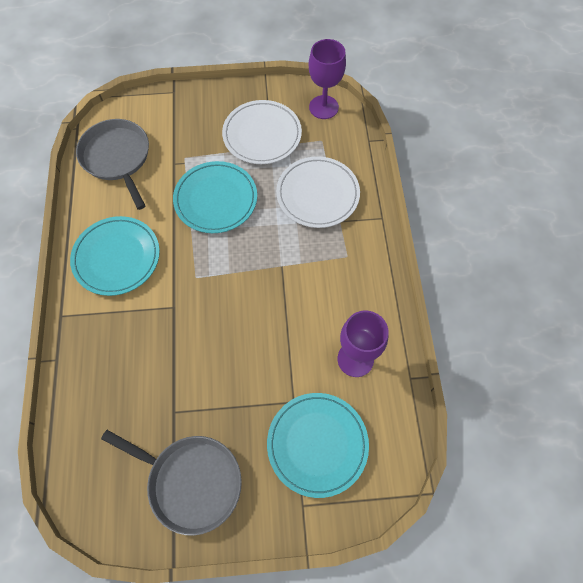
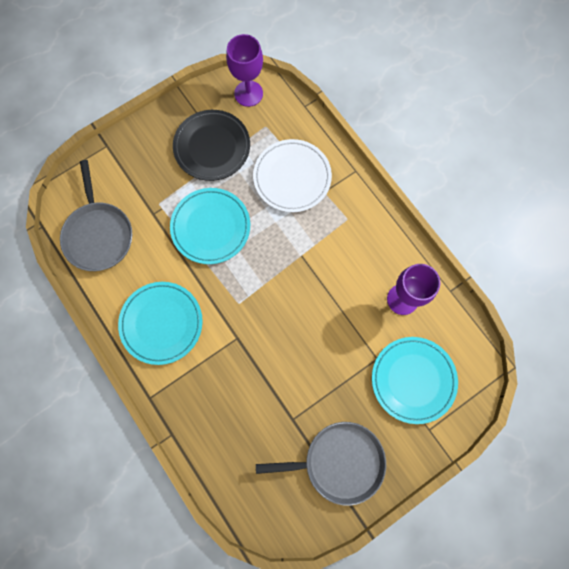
camera: 30 degrees left, 10 degrees up
(117, 157) = (99, 235): grey pan -> grey pan turned 135 degrees counterclockwise
(262, 135) = (212, 147): white plate -> black plate

